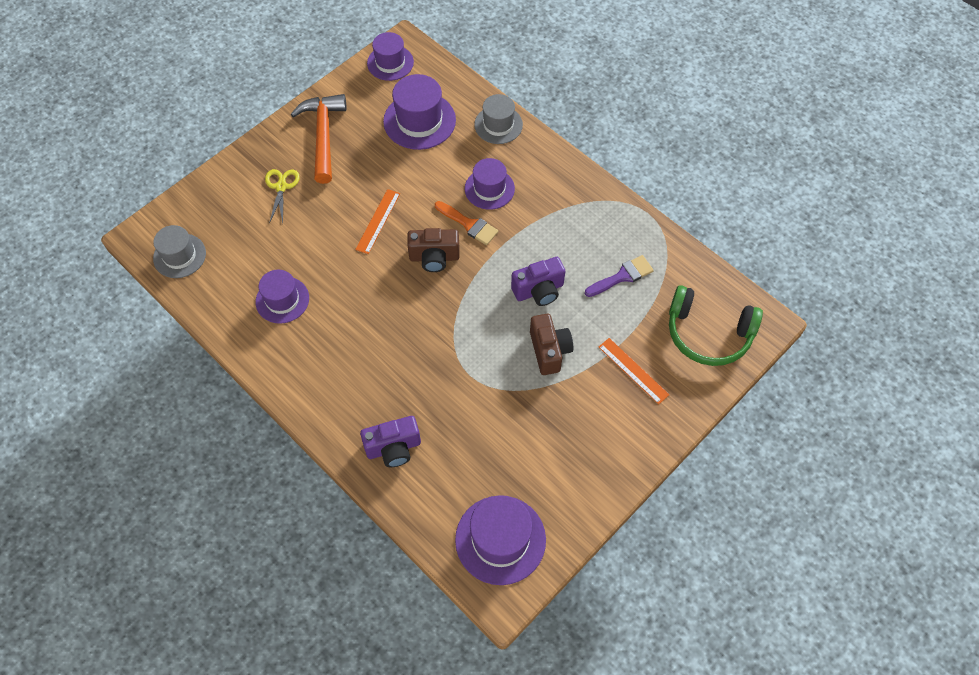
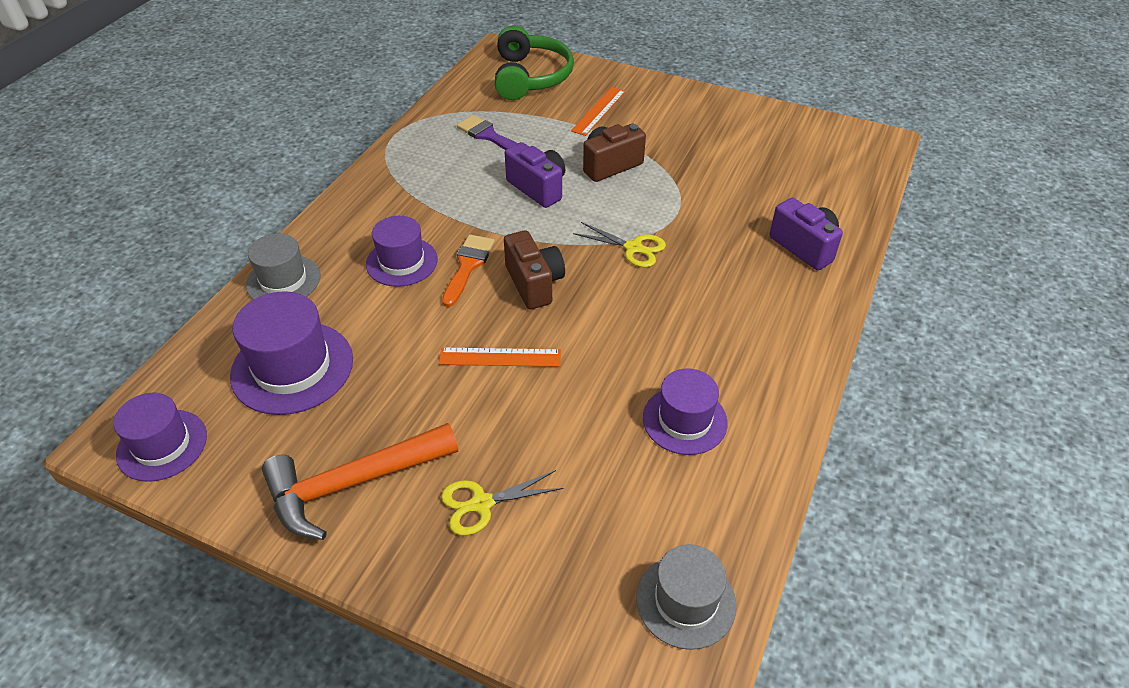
camera: 110 degrees left, 15 degrees down
(443, 330) = (633, 248): none -> yellow scissors
(500, 539) = (832, 153): purple hat -> none

